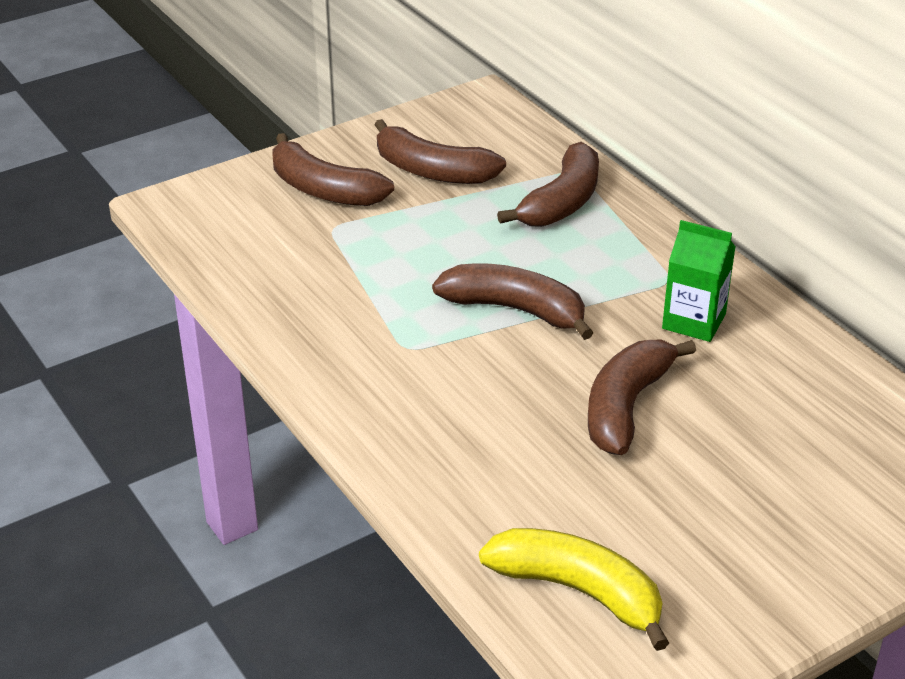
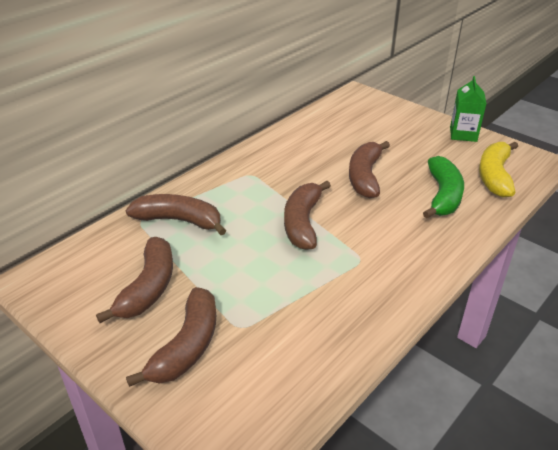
camera: 105 degrees left, 0 degrees up
(535, 489) = (443, 196): none -> green banana
(626, 407) = (365, 177): brown banana -> brown banana turned 90 degrees clockwise
(694, 321) = (285, 164): green carton -> green carton (463, 134)

